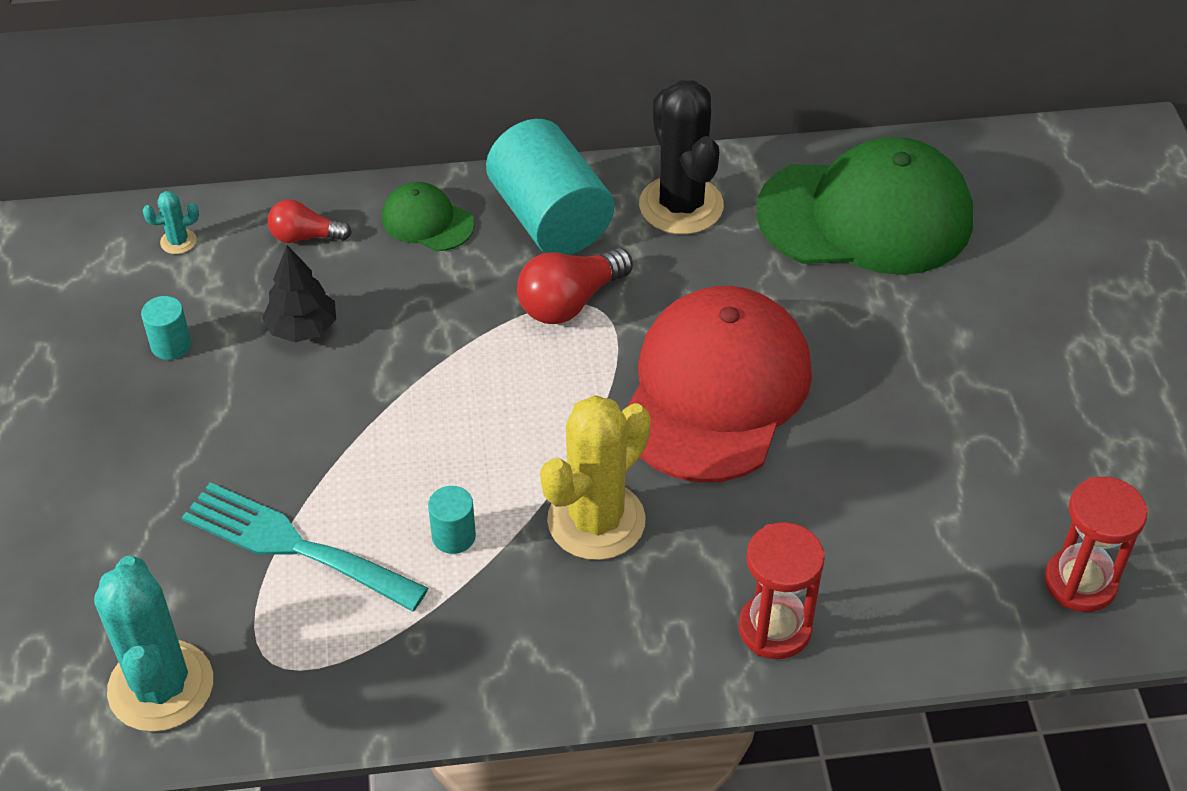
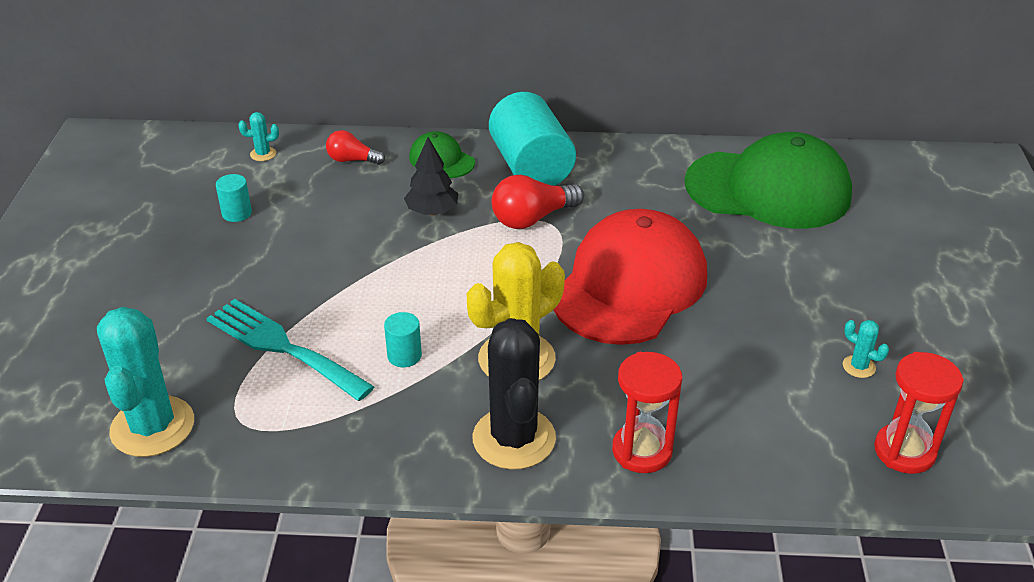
camera: 10 degrees right, 10 degrees down
(302, 329) = (333, 214): black tree -> black tree (432, 211)
(681, 205) = (629, 169): black cactus -> black cactus (514, 438)
(1013, 472) = (859, 367): none -> turquoise cactus

